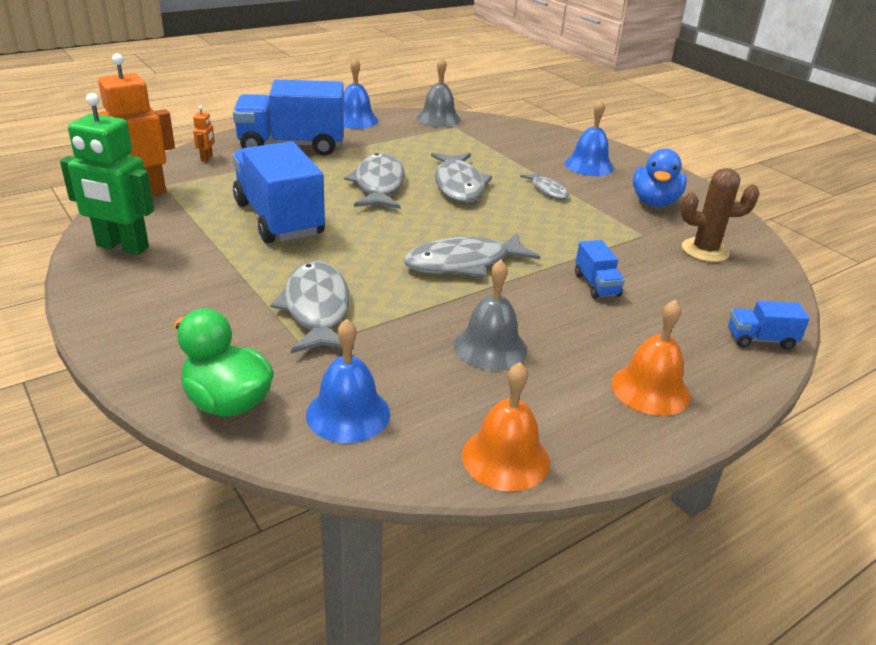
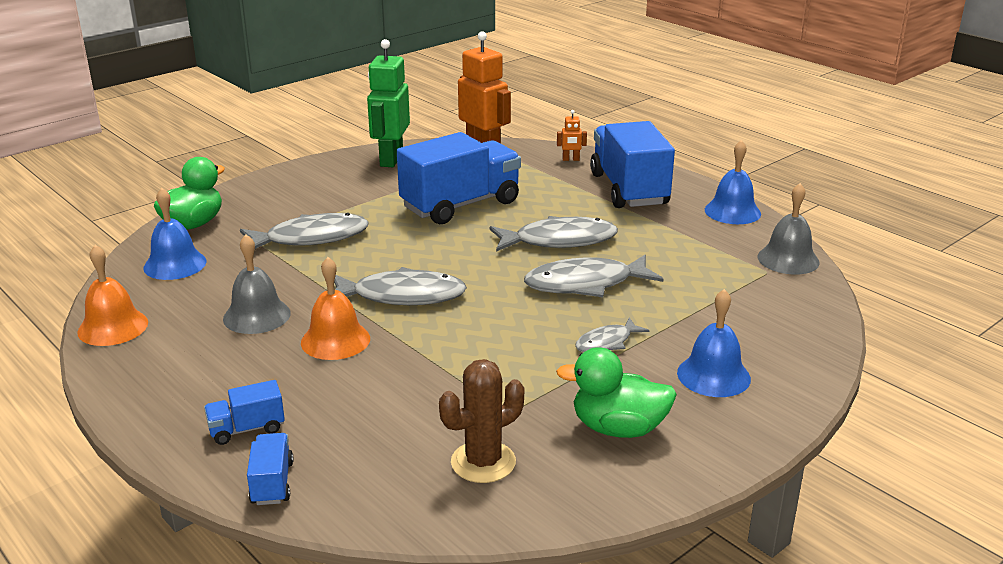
camera: 85 degrees right, 5 degrees down
(463, 263) = (402, 296): grey fish -> grey fish turned 120 degrees clockwise
(596, 285) = (375, 373): blue truck -> blue truck (247, 429)
(650, 389) = (188, 399): orange bell -> orange bell (335, 340)
(654, 202) = (618, 428): blue duck -> green duck
(705, 250) = (483, 462): brown cactus -> brown cactus turned 60 degrees clockwise

